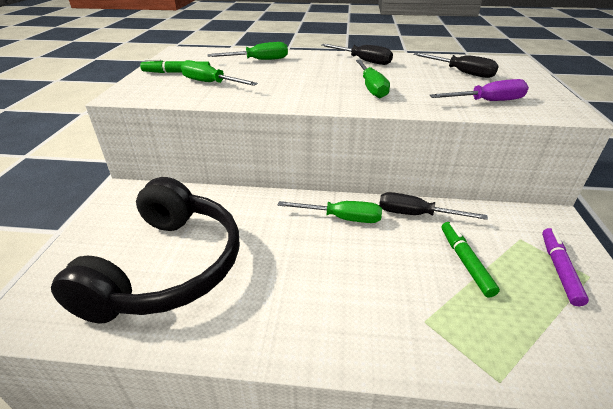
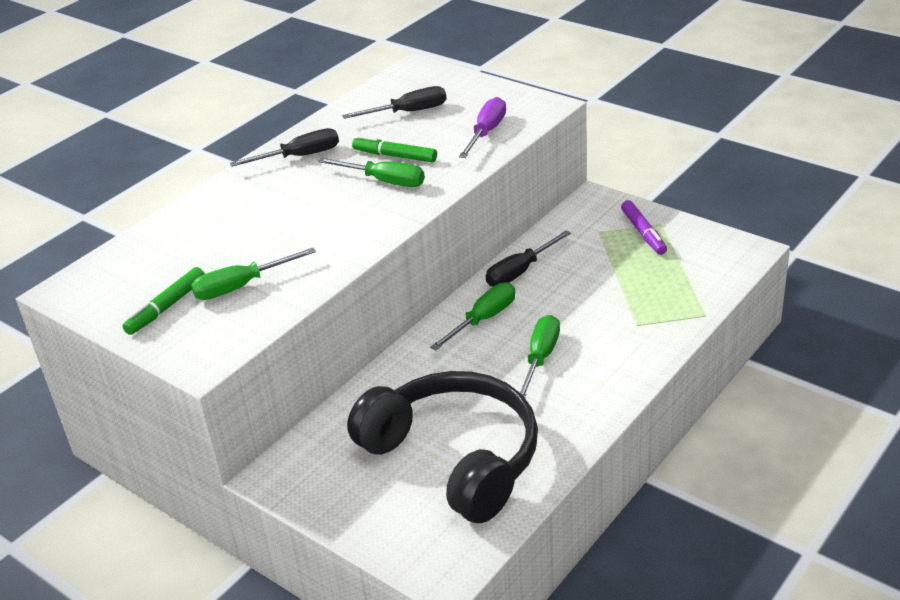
camera: 55 degrees left, 0 degrees up
(259, 60) = (200, 231): green screwdriver -> green screwdriver (540, 358)
(465, 262) = (598, 274): green marker -> green marker (395, 156)
(559, 269) = (643, 233): purple marker -> purple marker turned 150 degrees counterclockwise

